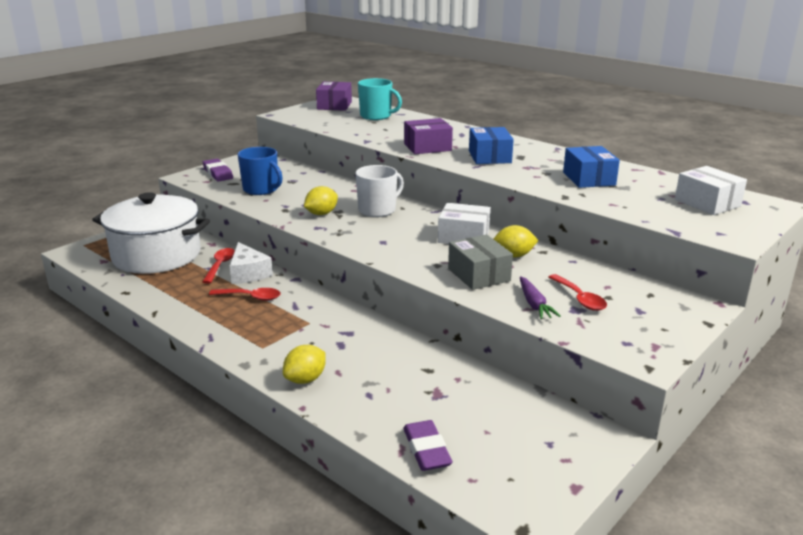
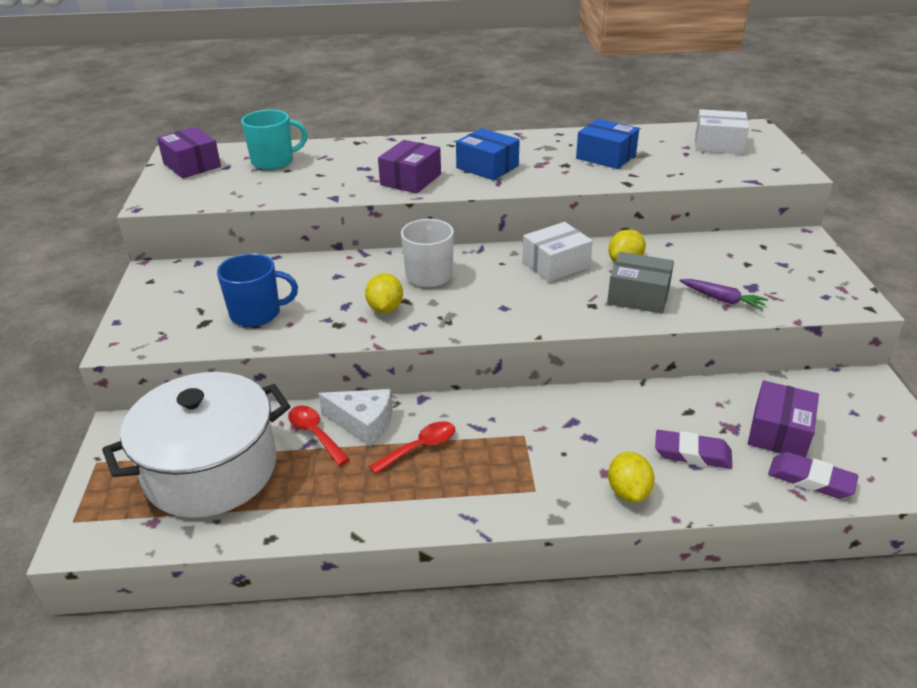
camera: 45 degrees left, 10 degrees up
(218, 173) = (155, 320): purple eraser -> purple eraser (692, 453)
(463, 416) = (779, 432): none -> purple box
(579, 298) = (736, 276): red spoon -> none

